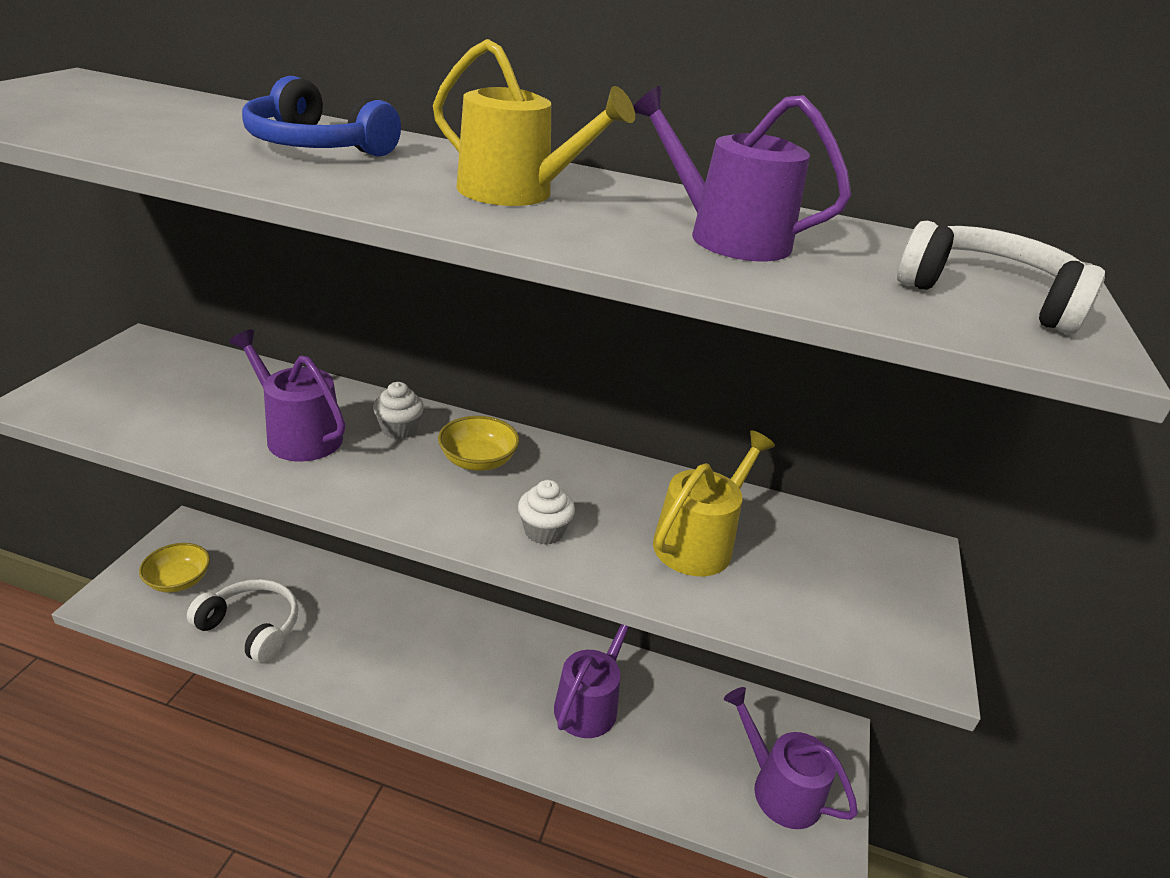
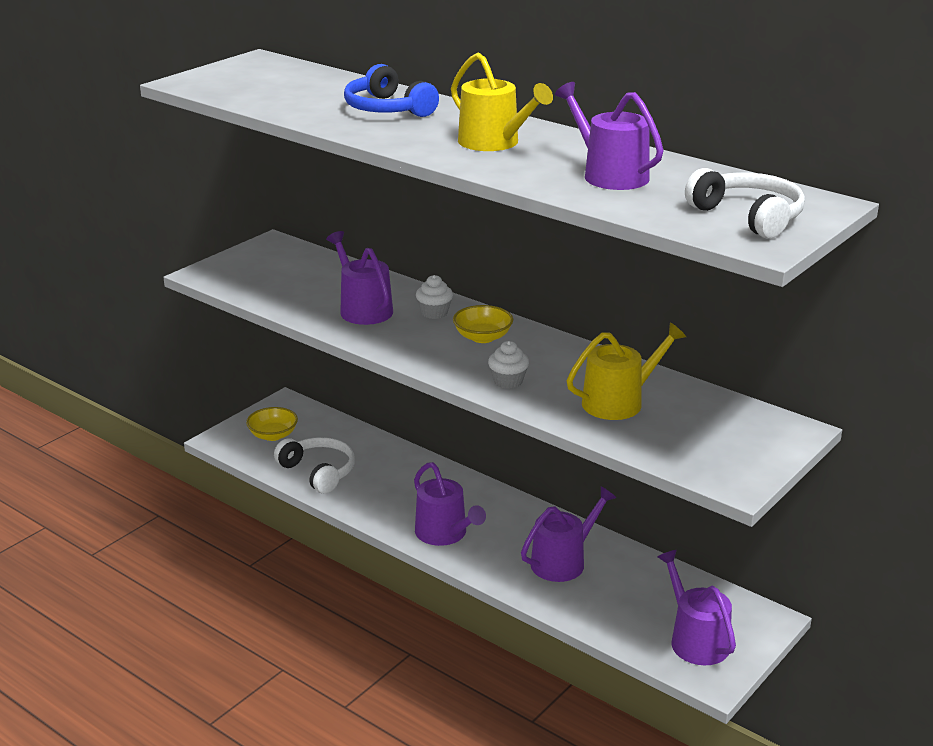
camera: 25 degrees right, 5 degrees down
(438, 692) = (444, 533): none -> purple watering can

